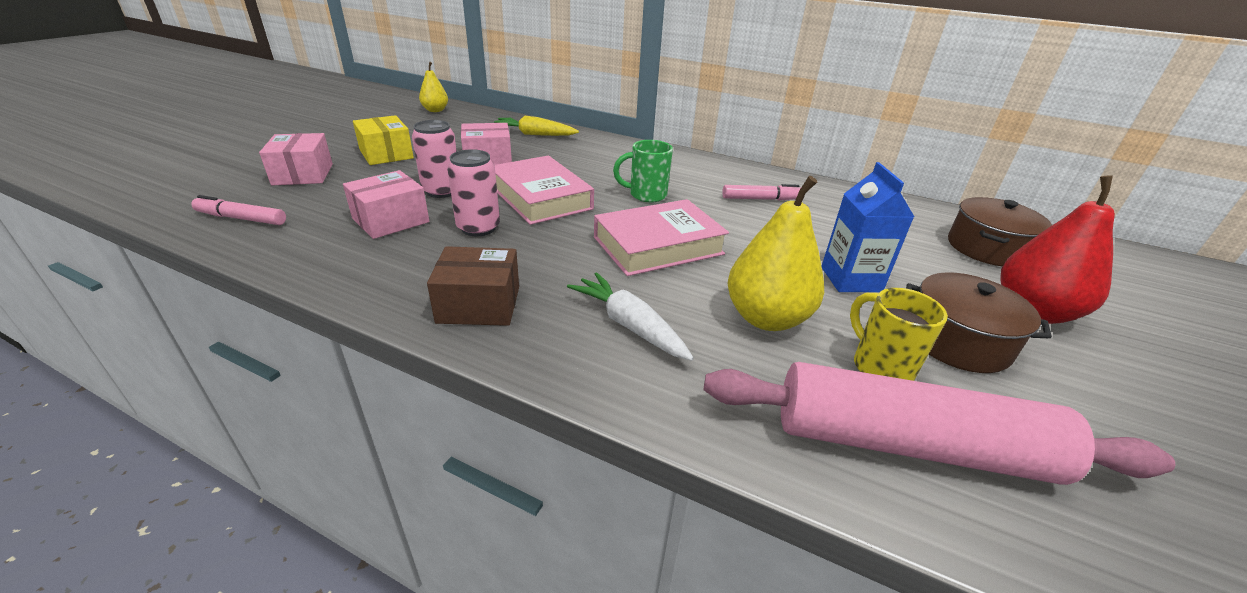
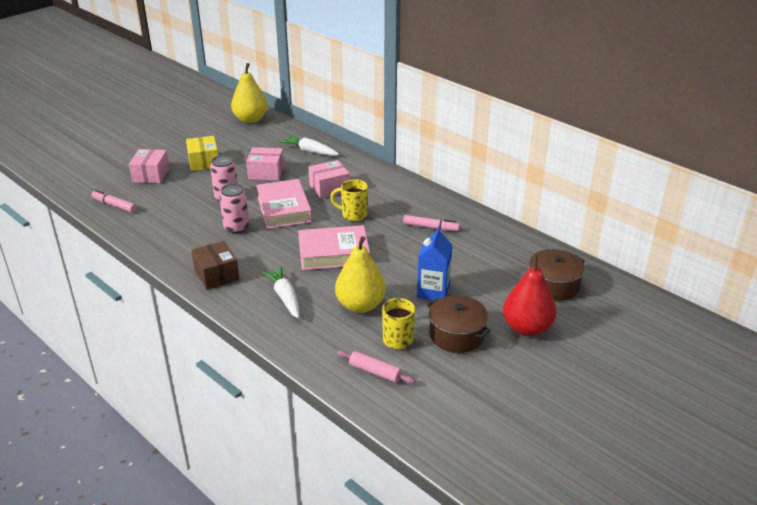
camera: 20 degrees right, 0 degrees up
(391, 220) = (190, 216): pink box -> pink box (329, 188)
(435, 110) = (250, 119): yellow pear -> yellow pear, size x1.72
(479, 304) = (216, 274): brown box -> brown box turned 45 degrees clockwise
(534, 134) = (309, 151): yellow carrot -> white carrot
(646, 195) = (353, 215): green mug -> yellow mug
(910, 444) = (375, 372): pink rolling pin -> pink rolling pin, size x0.44

